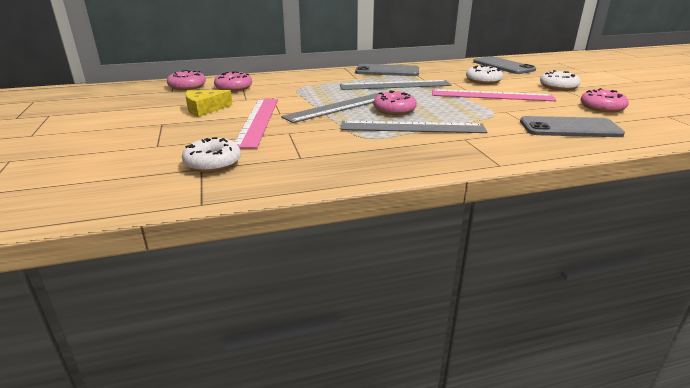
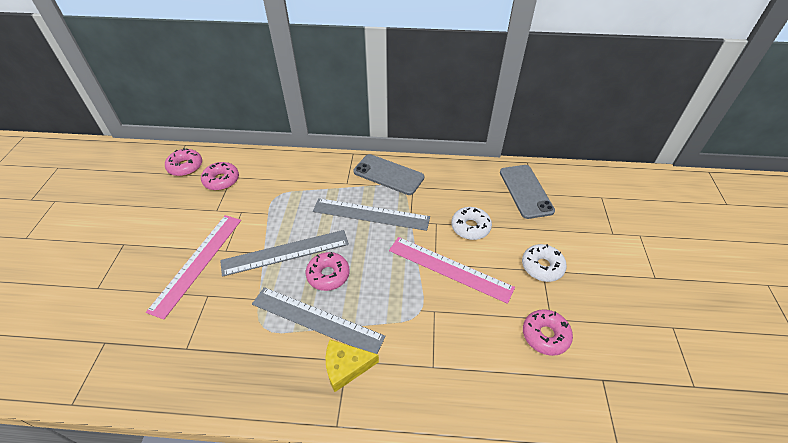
camera: 20 degrees right, 20 degrees up
(204, 109) = (171, 223): yellow cheese -> yellow cheese (346, 367)
(213, 163) = (117, 336): white donut -> none
(569, 128) = (467, 373): grey phone -> none

